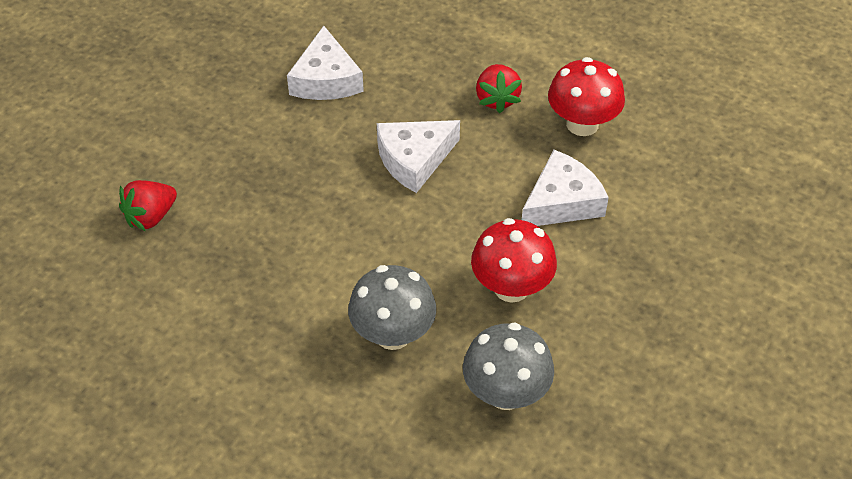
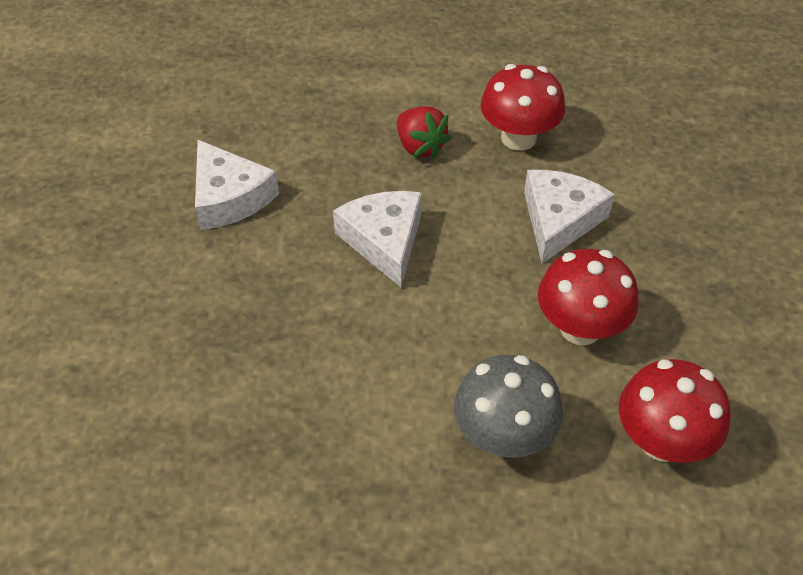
camera: 30 degrees left, 0 degrees up
(151, 217) = (134, 437): red strawberry -> none
(414, 159) = (384, 241): white cheese -> white cheese turned 135 degrees clockwise
(506, 393) = (662, 441): grey mushroom -> red mushroom

